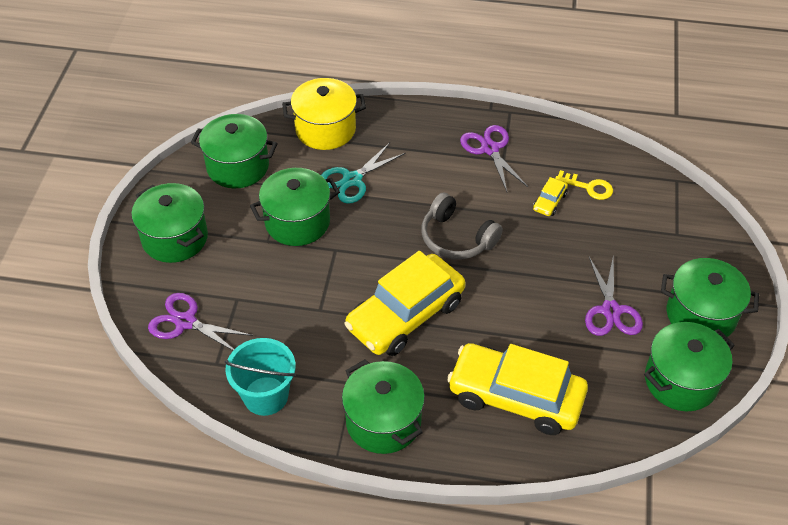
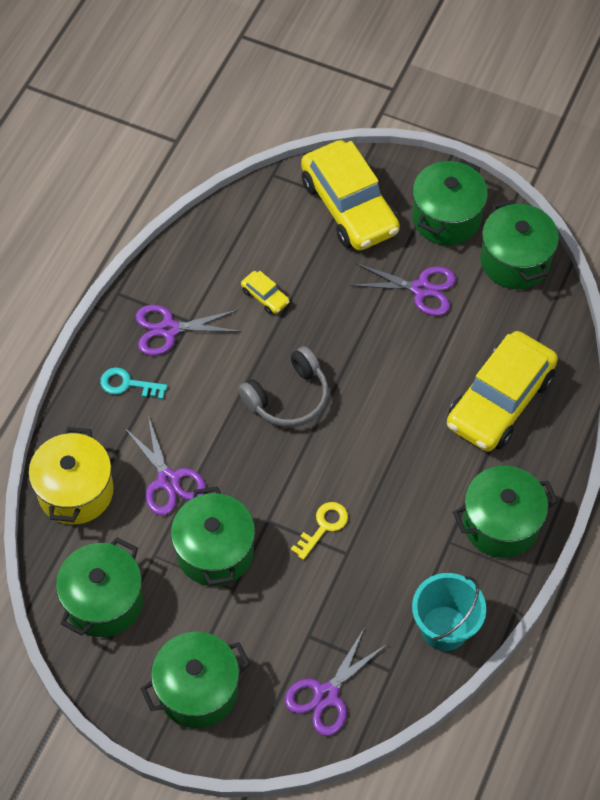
camera: 75 degrees left, 10 degrees up
(352, 179) = (168, 480): turquoise scissors -> purple scissors
(405, 315) = (377, 472): yellow car -> yellow car (349, 206)
(429, 137) = (128, 384): none -> turquoise key
(588, 187) = (256, 254): yellow key -> yellow key (323, 527)

